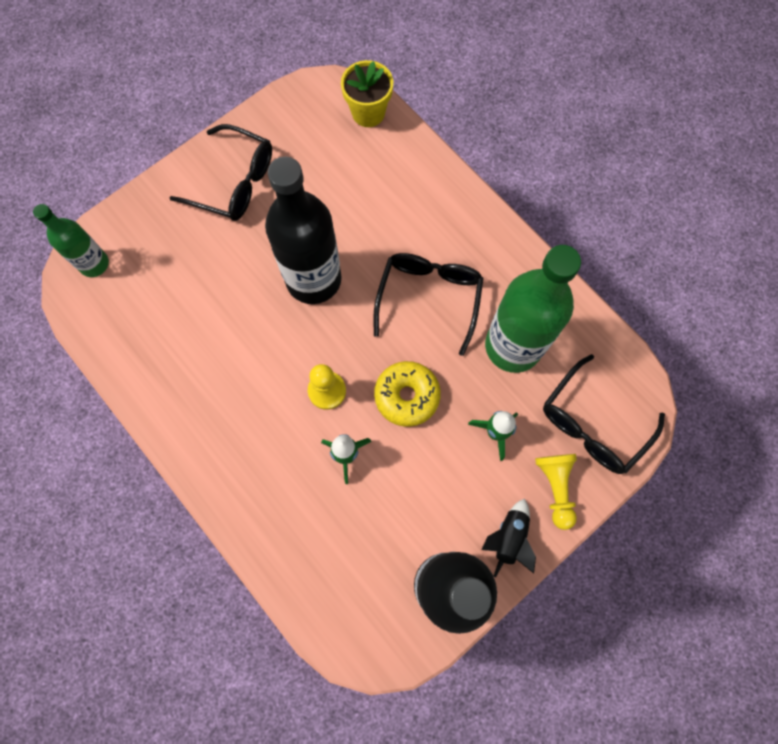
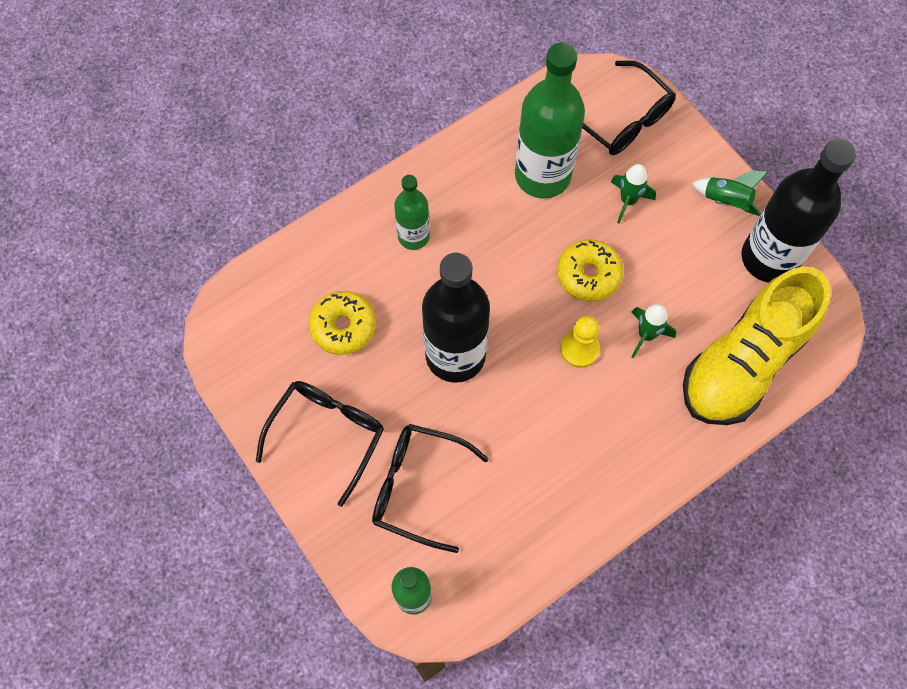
camera: 85 degrees left, 5 degrees down
(323, 556) = (744, 362): none -> yellow shoe
(335, 184) = (343, 326): none -> yellow donut
(368, 113) = (259, 286): yellow flower pot -> none
(429, 299) = (487, 245): black glasses -> black glasses (418, 487)
(431, 233) = (413, 236): none -> green bottle
(508, 538) = (726, 201): black rocket -> green rocket
(555, 487) = (681, 157): yellow pawn -> none

